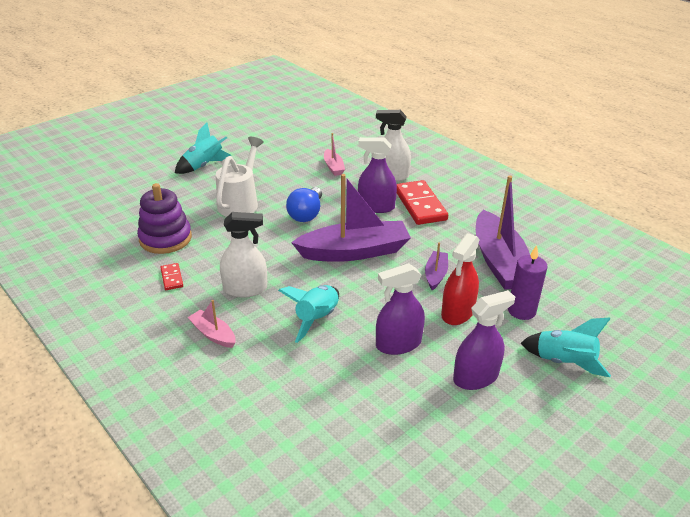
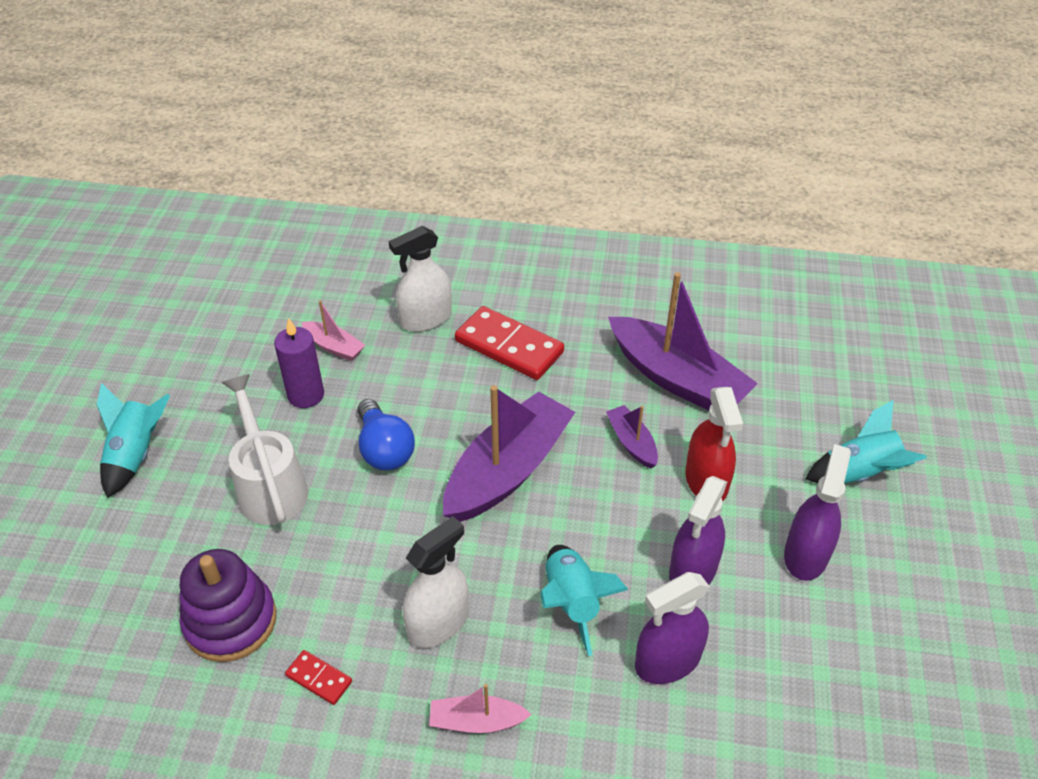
camera: 40 degrees left, 10 degrees up
(376, 206) = (459, 381): purple spray bottle -> purple spray bottle (667, 661)
(521, 311) = (762, 433): purple candle -> purple candle (306, 395)

